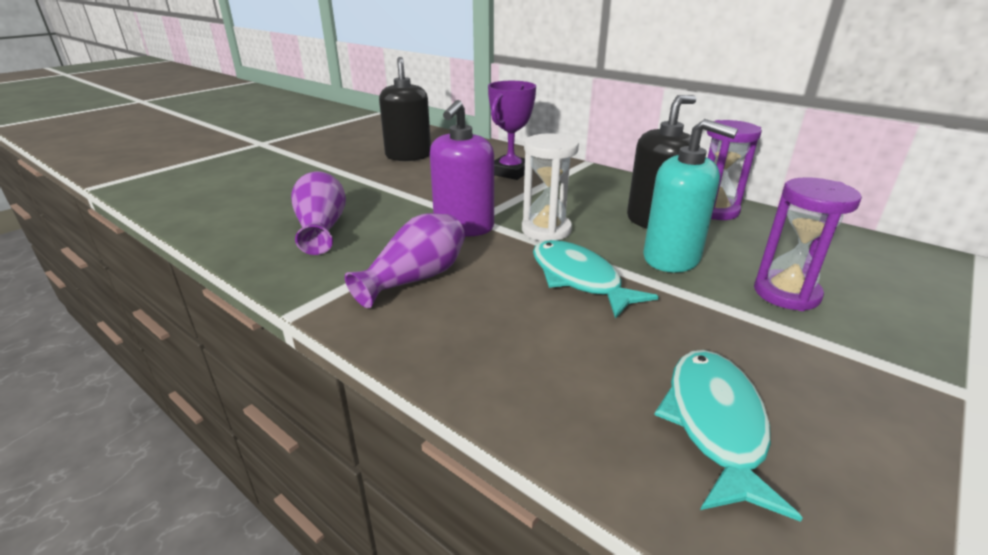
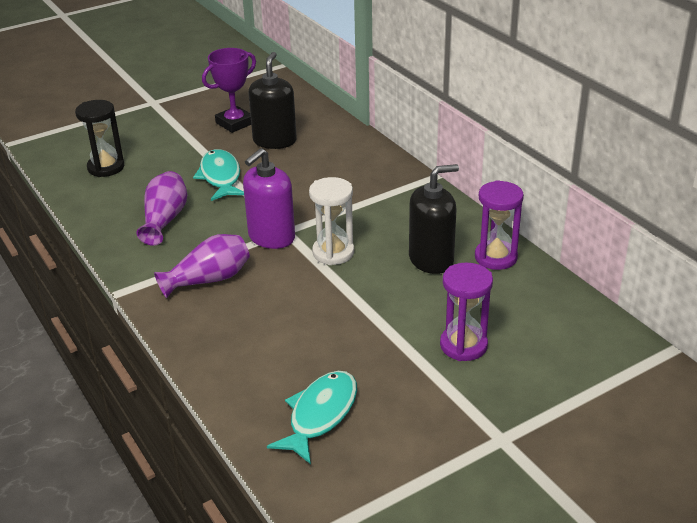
camera: 20 degrees right, 5 degrees up
(225, 193) = (106, 167): none -> black hourglass
(510, 172) = (353, 178): purple trophy -> purple trophy (234, 123)
(578, 279) = (322, 303): turquoise fish -> turquoise fish (220, 177)
(671, 258) = (408, 298): turquoise soap dispenser -> none

